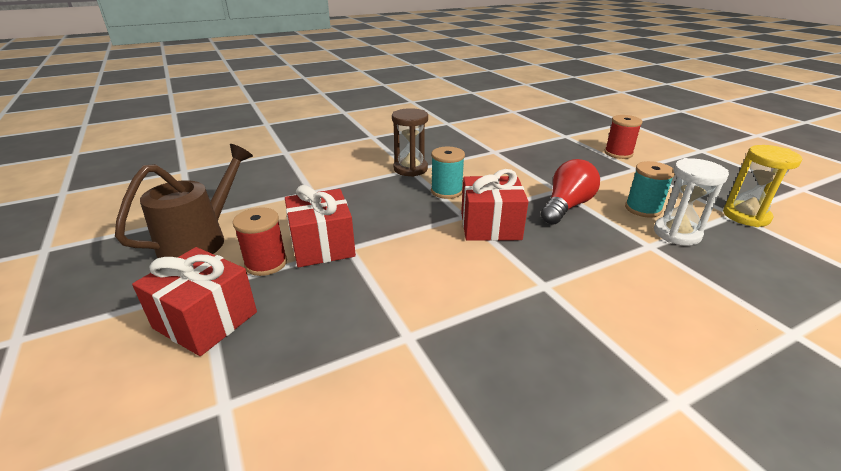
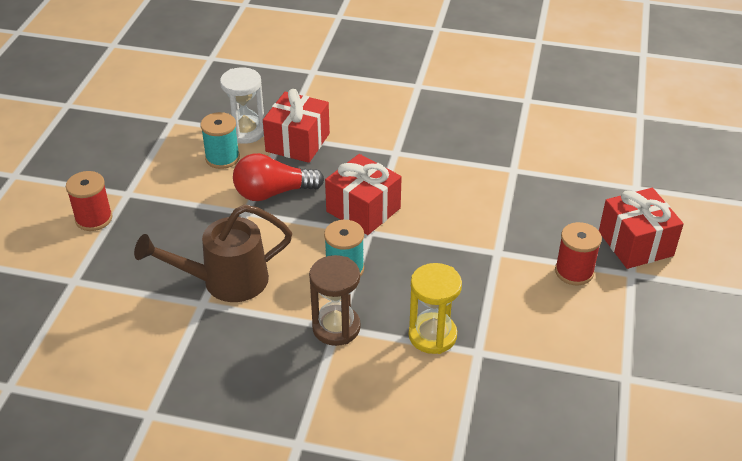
camera: 140 degrees left, 10 degrees up
(201, 240) = (622, 333): brown watering can -> brown watering can (225, 281)
(322, 246) = (517, 265): red gift -> red gift (297, 142)
(746, 216) = (169, 114): yellow hourglass -> yellow hourglass (432, 335)

